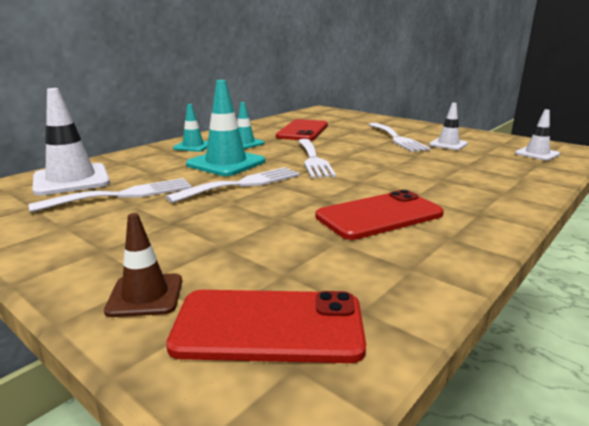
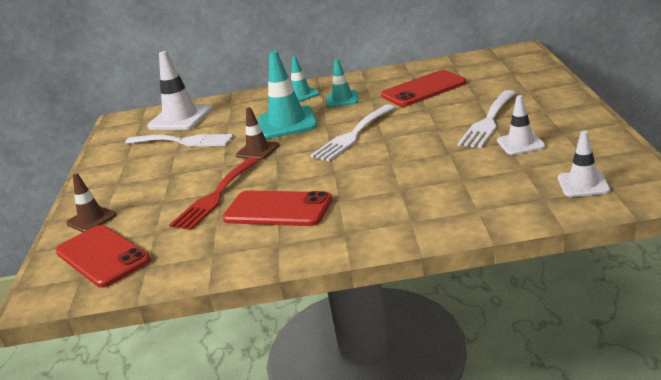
camera: 50 degrees right, 5 degrees up
(242, 184) = (258, 150): white fork -> brown traffic cone
(284, 224) = (215, 196): none -> red fork

